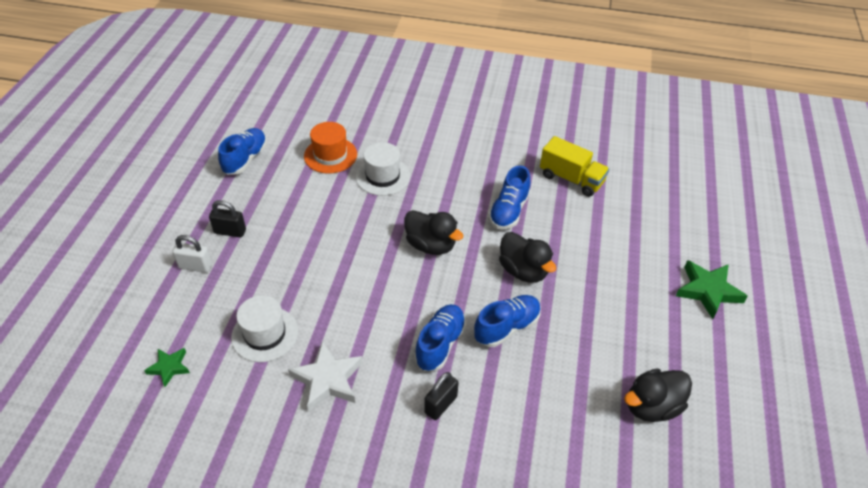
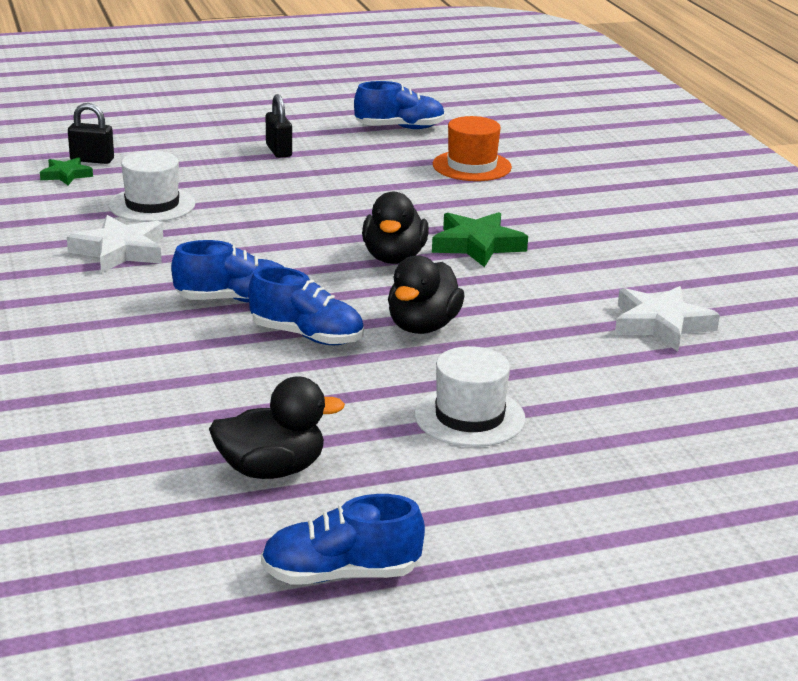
camera: 60 degrees right, 20 degrees down
(195, 266) = (210, 149): white padlock -> none
(382, 176) = (478, 202): white hat -> white hat (469, 417)
(440, 405) = (141, 321): black padlock -> black padlock (92, 160)
(509, 211) = (526, 293): blue shoe -> blue shoe (340, 574)
(571, 179) = (661, 324): yellow truck -> white star
(651, 406) = (271, 470): black duck -> black duck turned 135 degrees clockwise
(708, 291) = (564, 484): green star -> green star (477, 245)

